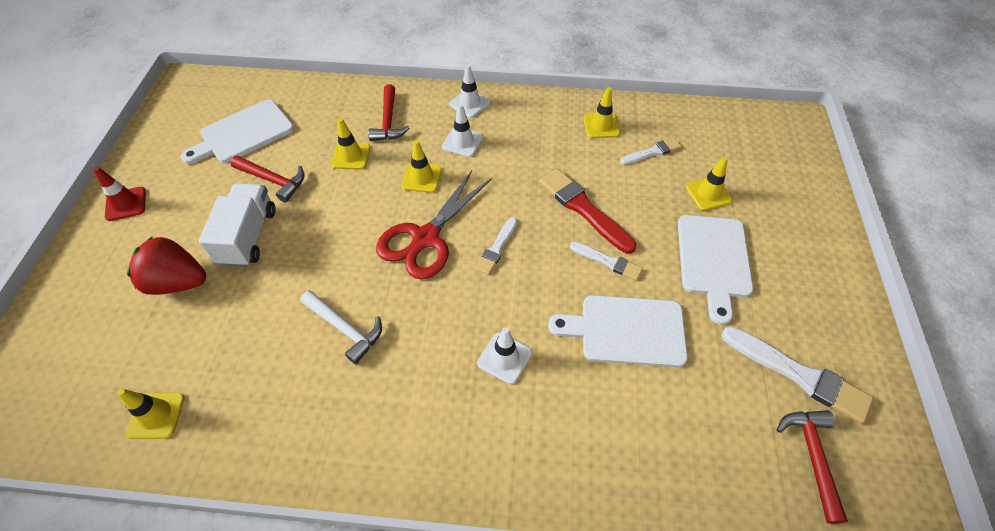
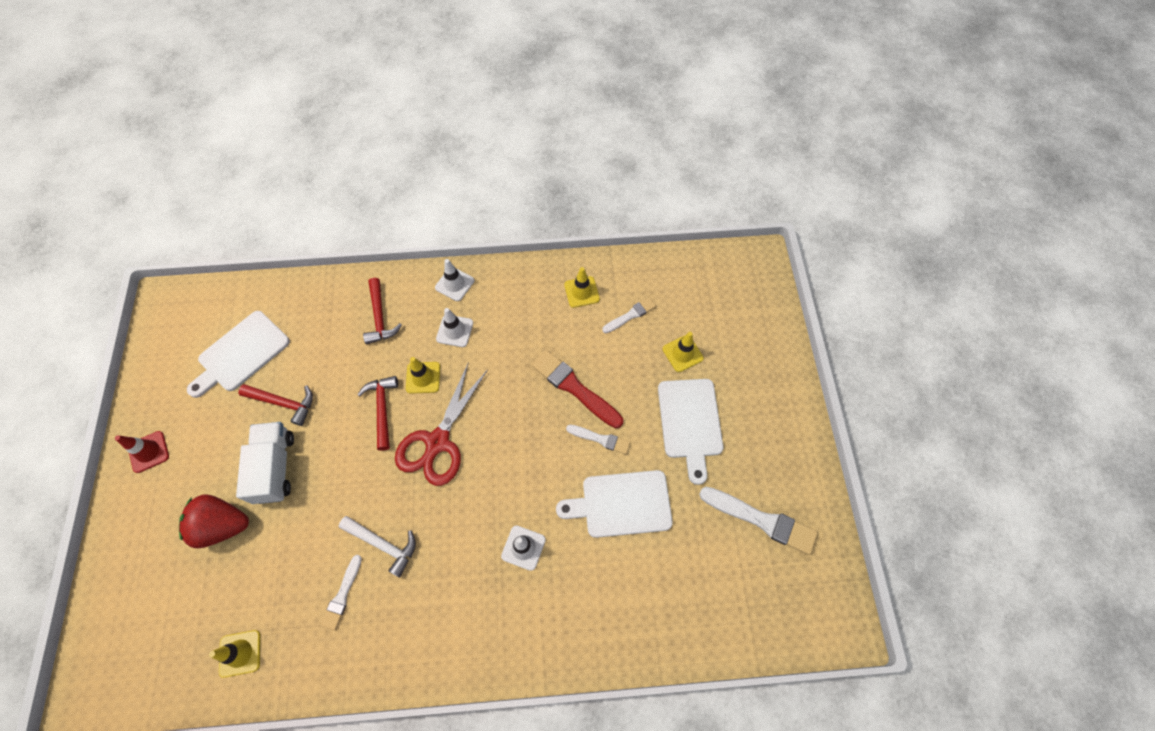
camera: 10 degrees left, 10 degrees up
(351, 156) = (352, 363): yellow traffic cone -> none
(496, 248) = (502, 441): white brush -> white brush (342, 595)
(812, 456) = (772, 589): red hammer -> red hammer (382, 409)

